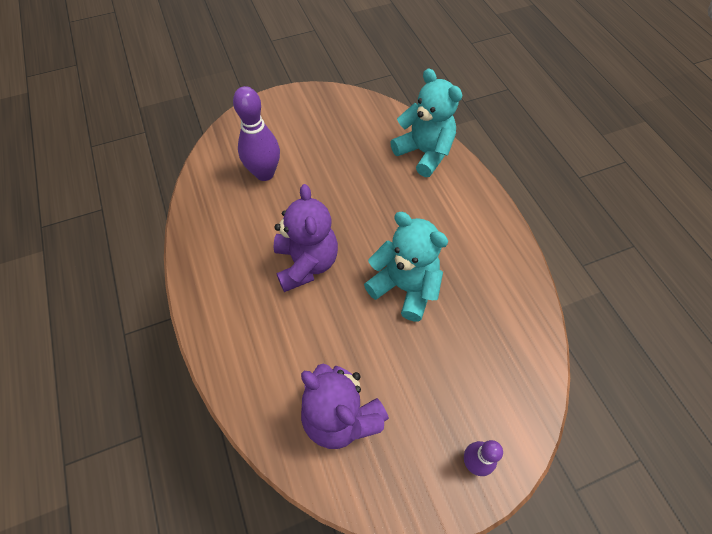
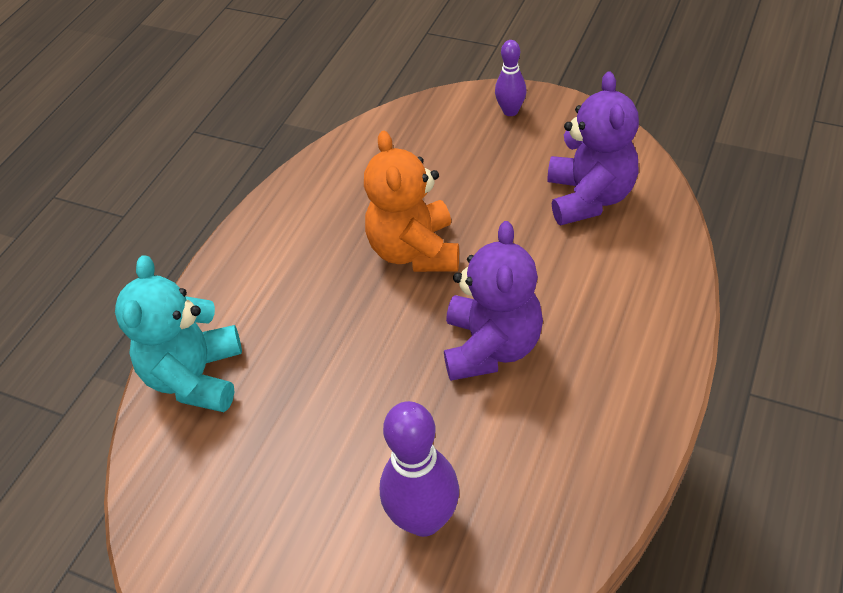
camera: 130 degrees left, 10 degrees down
(306, 263) = (491, 347): purple teddy bear -> purple teddy bear turned 150 degrees clockwise
(404, 287) = (415, 251): turquoise teddy bear -> orange teddy bear

